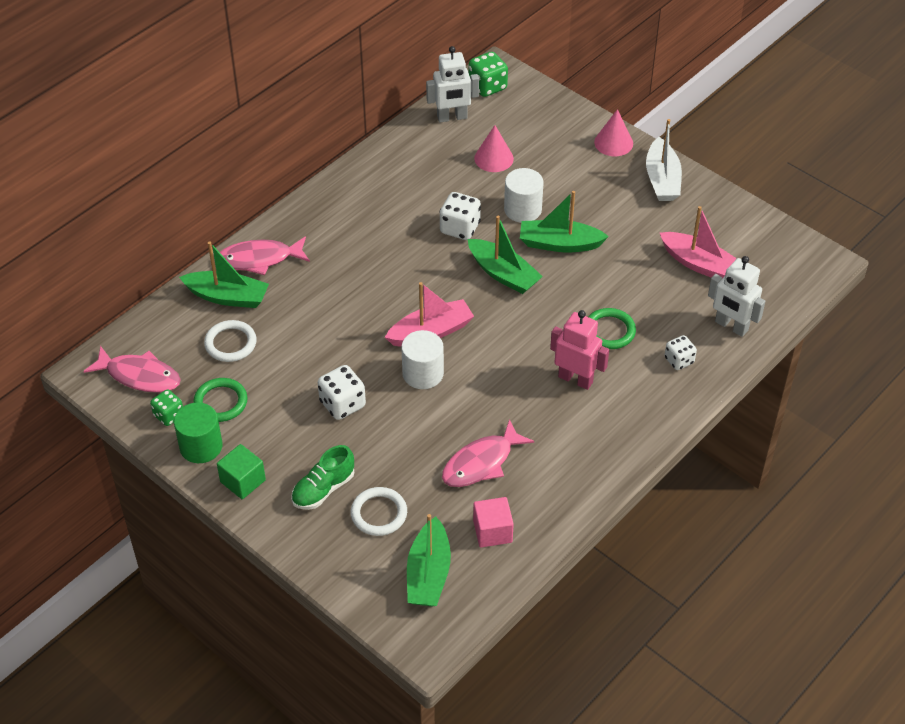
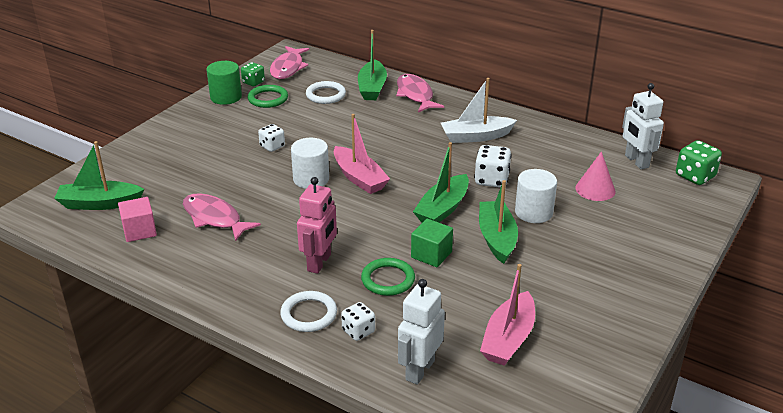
camera: 80 degrees right, 15 degrees down
(243, 481) = (194, 116): green cube -> green cube (431, 255)
(323, 489) = (186, 148): green shoe -> none
(342, 404) = (272, 146): white dice -> white dice, size x0.66
(379, 513) = (161, 174): white ring -> white ring (309, 314)
(613, 143) = (667, 262): pink cone -> none
(662, 179) = (630, 302): white boat -> white boat (476, 136)

